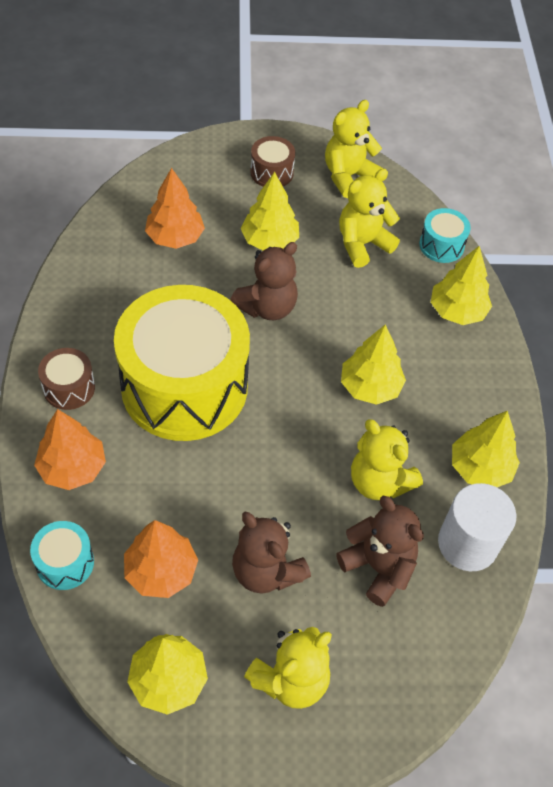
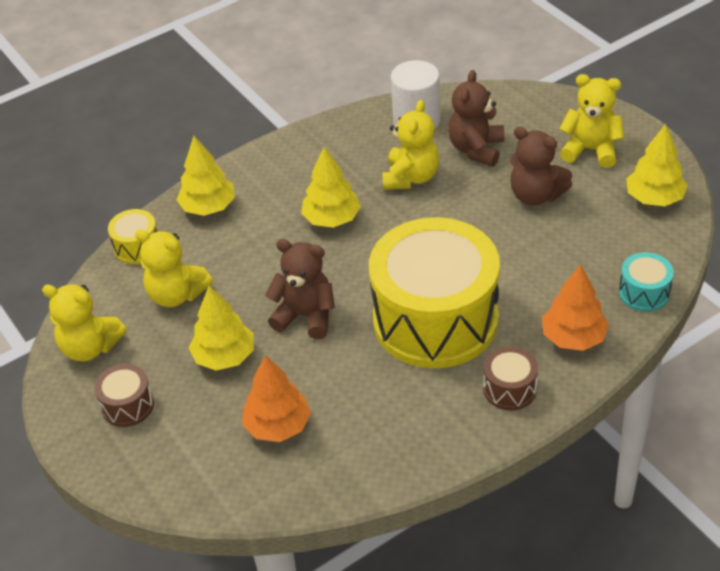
camera: 115 degrees left, 10 degrees down
(161, 571) = (593, 242): orange tree -> none
(266, 571) = (535, 195): brown teddy bear -> brown teddy bear turned 105 degrees clockwise
(441, 245) = (137, 247): turquoise drum -> yellow drum
(480, 468) = (350, 138): yellow tree -> none

